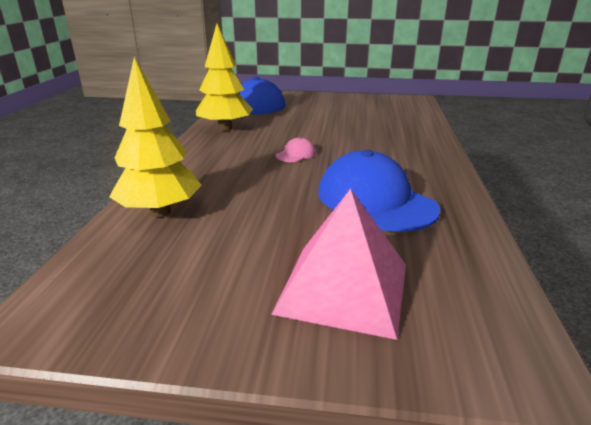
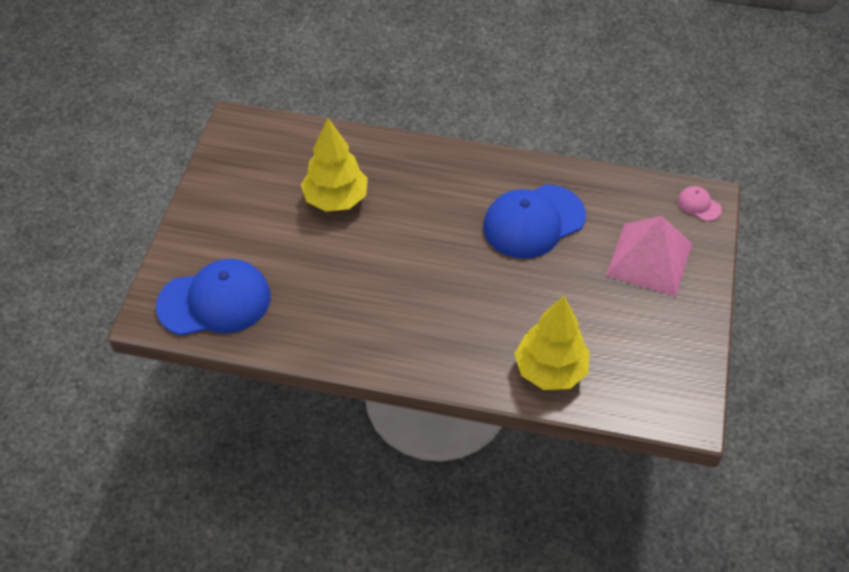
camera: 85 degrees left, 25 degrees up
(225, 129) = (329, 333): yellow tree -> yellow tree (336, 199)
(296, 154) = (425, 267): pink cap -> pink cap (699, 205)

